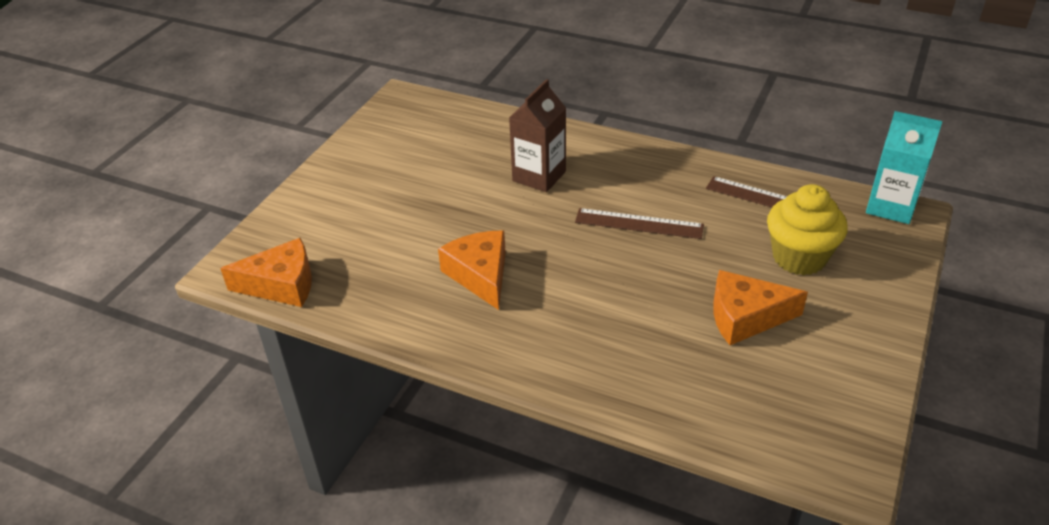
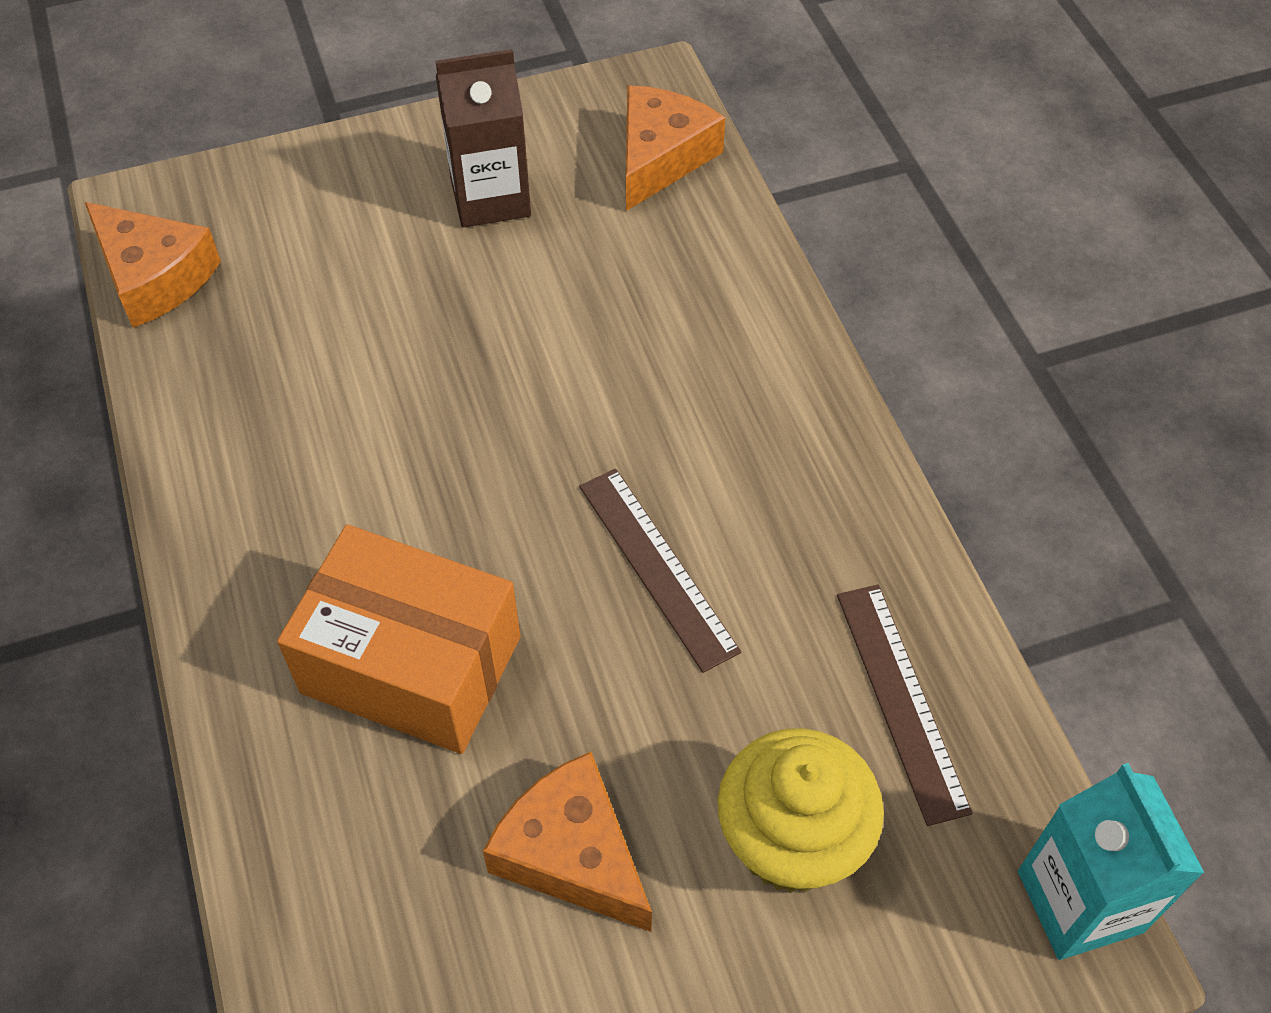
camera: 45 degrees right, 15 degrees up
(480, 275) = (361, 462): orange cheese -> orange cheese (661, 157)
(539, 176) = (642, 368): brown carton -> brown carton (490, 197)
(604, 314) = (411, 664): none -> orange box

